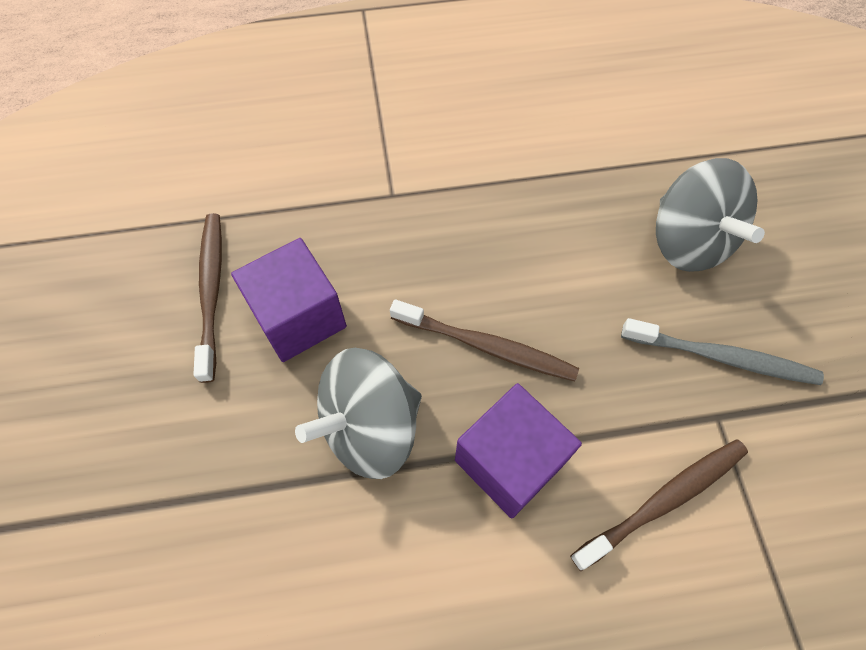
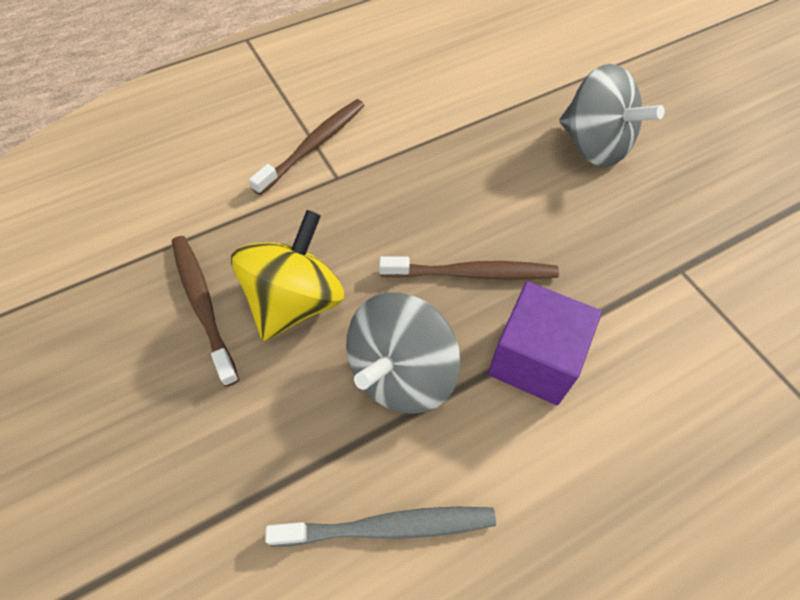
camera: 20 degrees left, 5 degrees down
(298, 317) = (295, 301): purple cube -> yellow spinning top
(664, 500) = (671, 347): brown toothbrush -> brown toothbrush (314, 145)
(723, 357) = (662, 223): grey toothbrush -> grey toothbrush (389, 527)

